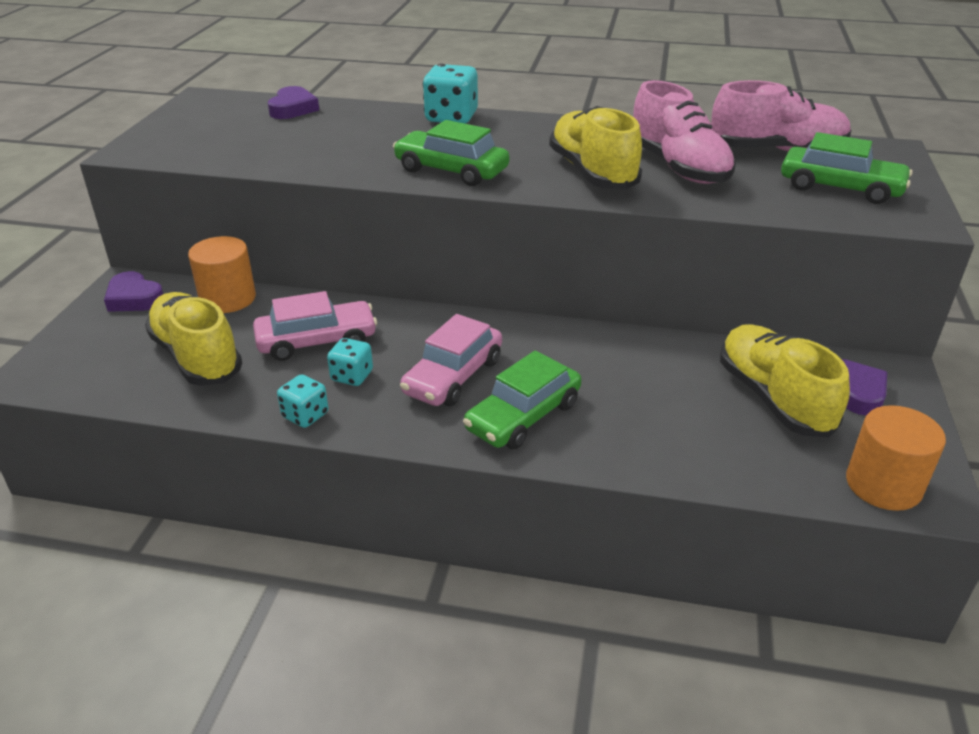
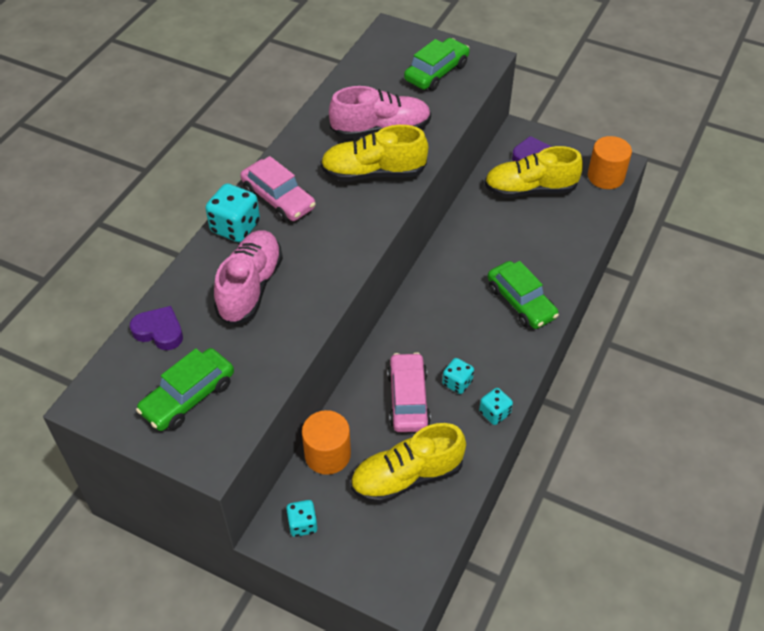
camera: 75 degrees left, 15 degrees up
(134, 298) = (302, 524): purple heart -> turquoise dice
(451, 170) = (340, 245): green car -> green car (188, 397)
(453, 376) = (472, 328): pink car -> pink car (278, 199)
(776, 151) = (373, 78): pink shoe -> pink shoe (250, 287)

